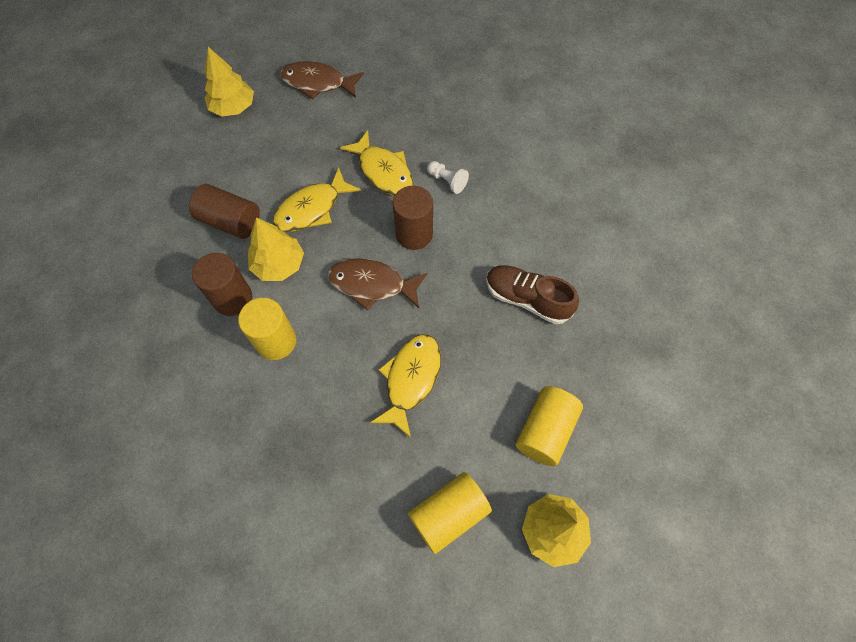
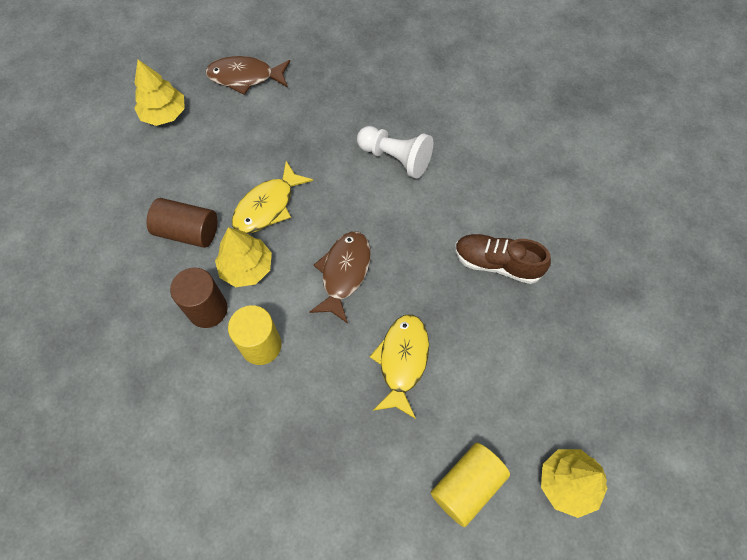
camera: 10 degrees left, 0 degrees up
(372, 284) = (344, 273): brown fish -> brown fish turned 105 degrees clockwise
(383, 171) = (330, 158): yellow fish -> none
(414, 234) = (374, 216): brown cylinder -> none
(447, 181) = (395, 158): white pawn -> white pawn, size x1.77
(545, 430) = (541, 388): yellow cylinder -> none

